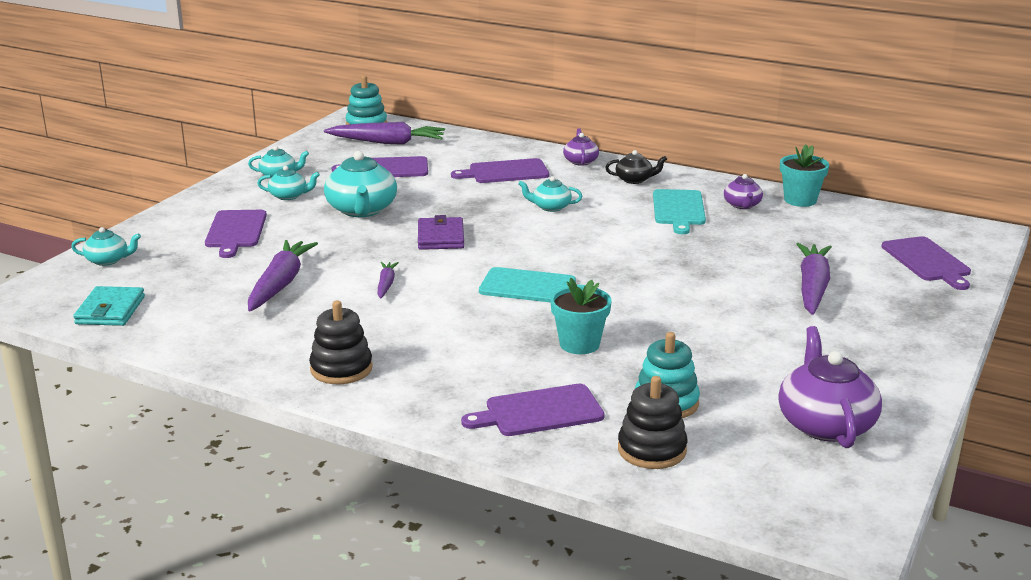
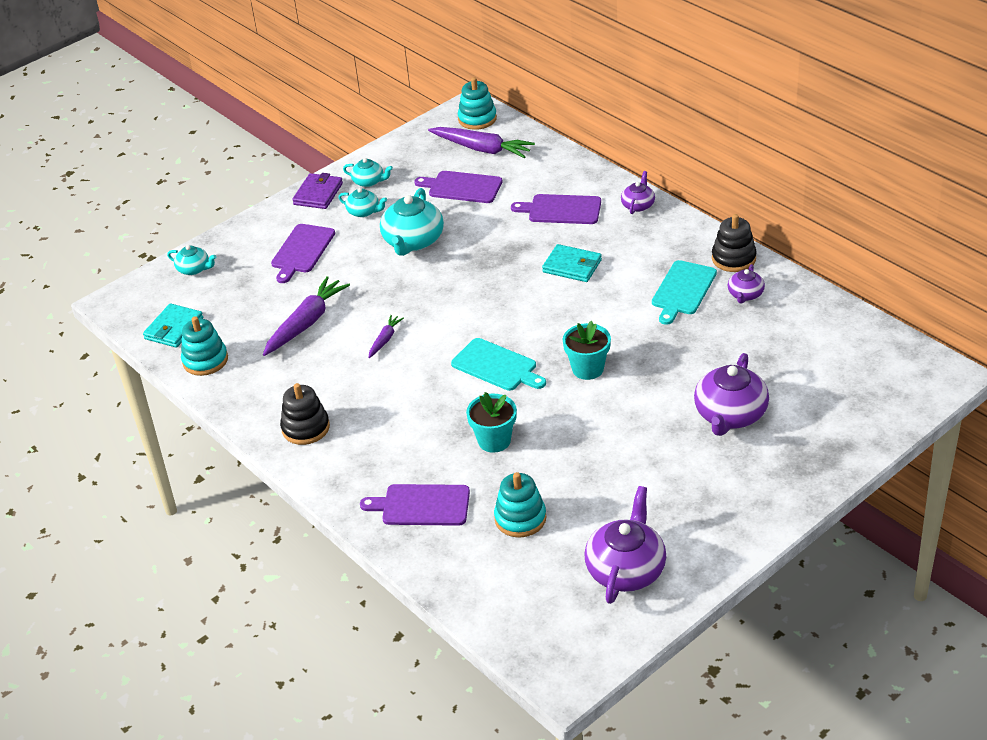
camera: 25 degrees right, 15 degrees up
(169, 331) = (205, 360): none -> turquoise stacking toy
(440, 237) = (458, 289): purple wallet -> purple wallet (318, 194)
(550, 207) = (572, 266): turquoise teapot -> turquoise wallet
(634, 180) = (670, 241): black teapot -> none
(652, 450) = (479, 563): black stacking toy -> black stacking toy (733, 258)
(800, 200) = (804, 297): turquoise flower pot -> turquoise flower pot (587, 369)
(812, 287) = (730, 415): purple carrot -> purple teapot
(927, 261) = (859, 403): purple cutting board -> none

